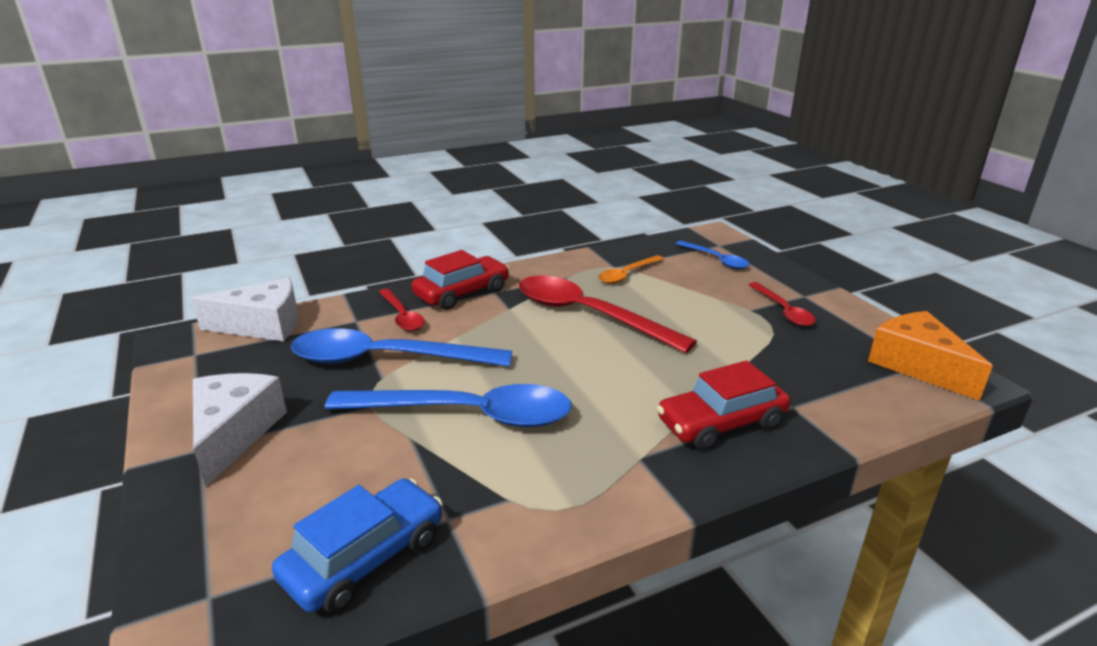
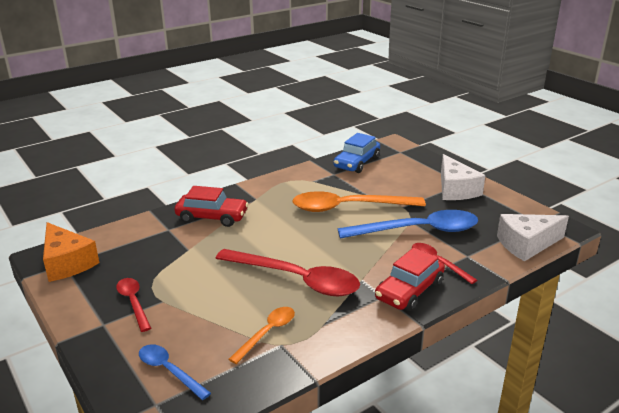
camera: 170 degrees right, 0 degrees up
(466, 414) = (348, 207): blue spoon -> orange spoon
(721, 423) = (212, 217): red car -> red car turned 45 degrees clockwise

